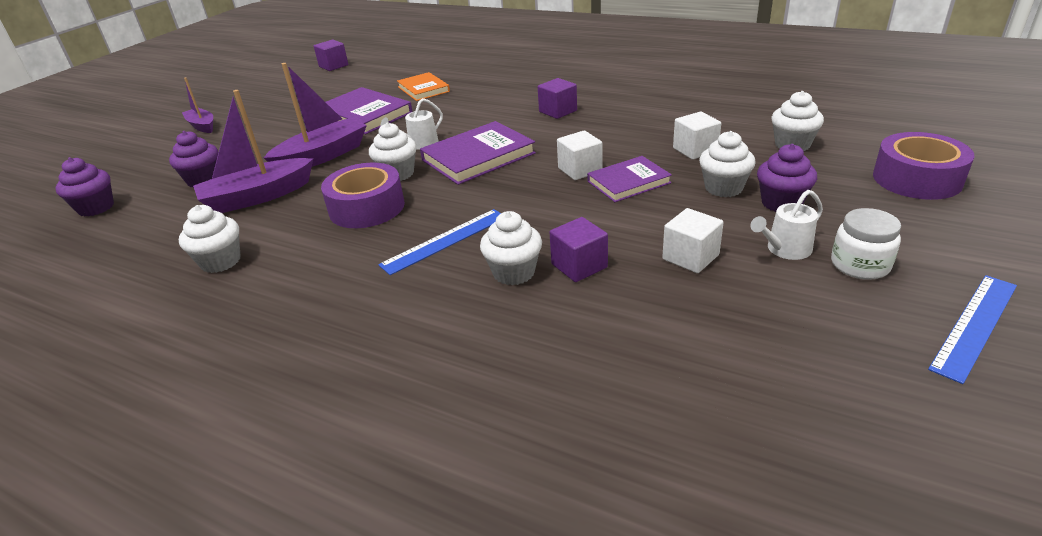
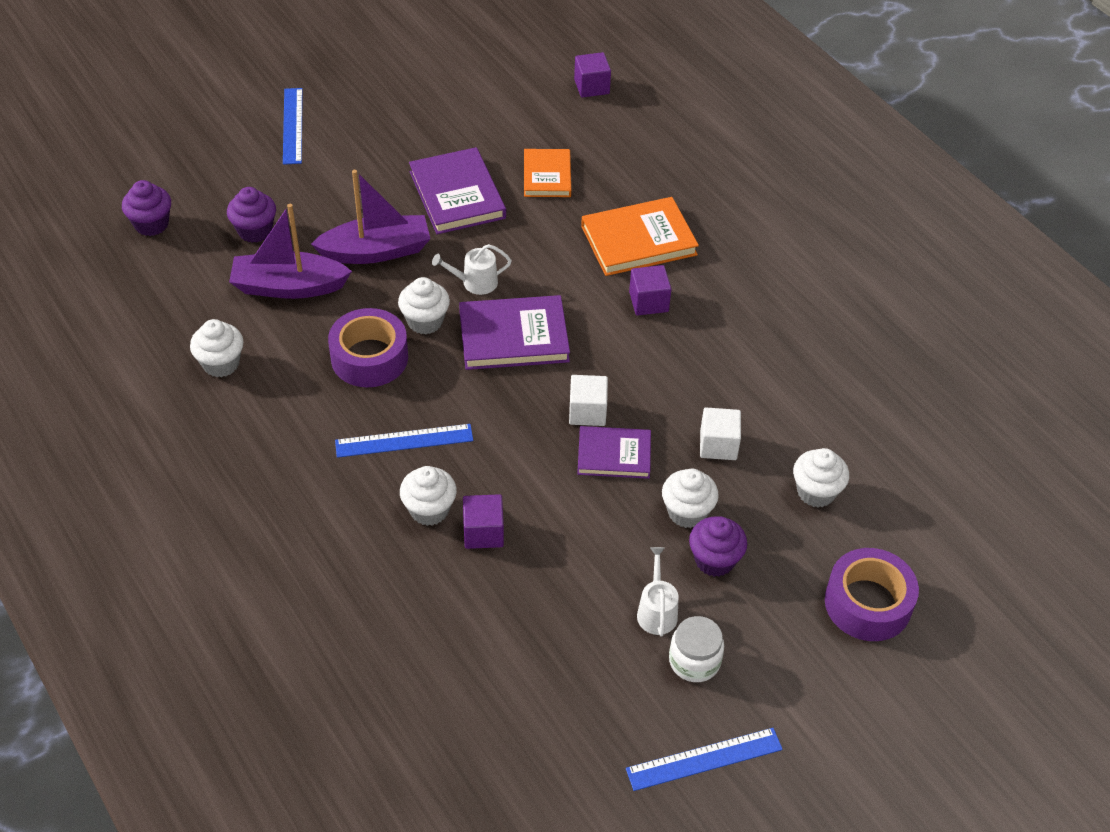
camera: 25 degrees right, 15 degrees up
(202, 126) = (292, 125): purple boat -> blue ruler
(333, 66) = (485, 64): purple cube -> purple cube (591, 87)
(518, 92) = (638, 240): none -> orange book
(690, 257) = (575, 575): white cube -> none
(785, 249) = (656, 611): white watering can -> white watering can turned 90 degrees clockwise

